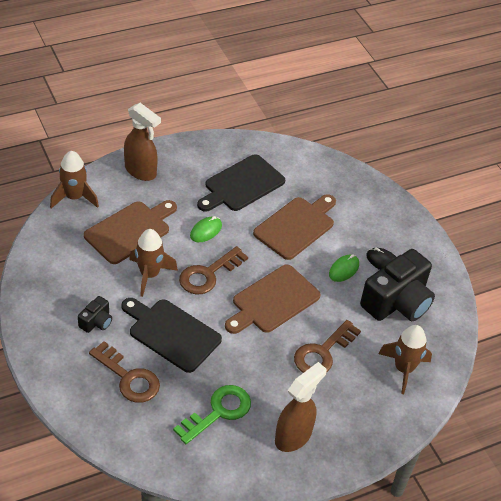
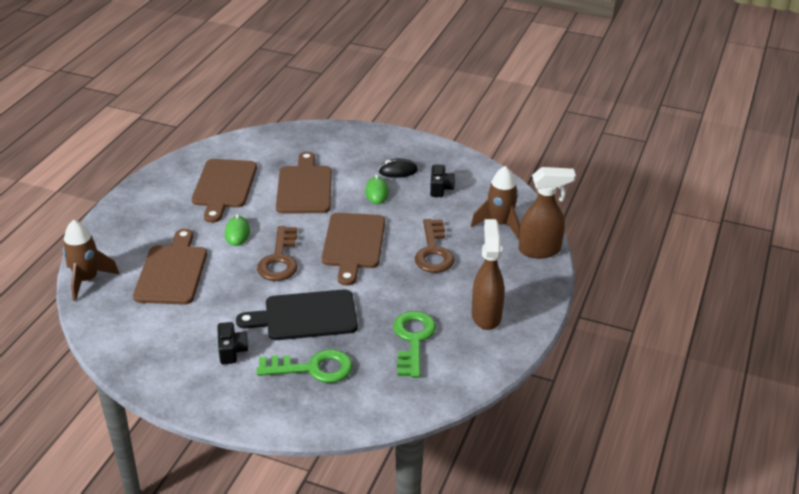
camera: 40 degrees left, 10 degrees down
(128, 377) = (312, 368): brown key -> green key
(141, 171) = (124, 227): brown spray bottle -> brown spray bottle (540, 250)
(149, 275) = (231, 290): brown rocket -> none
(241, 185) = (224, 186): black cutting board -> brown cutting board
(397, 302) = (440, 188): black camera -> black camera, size x0.46

